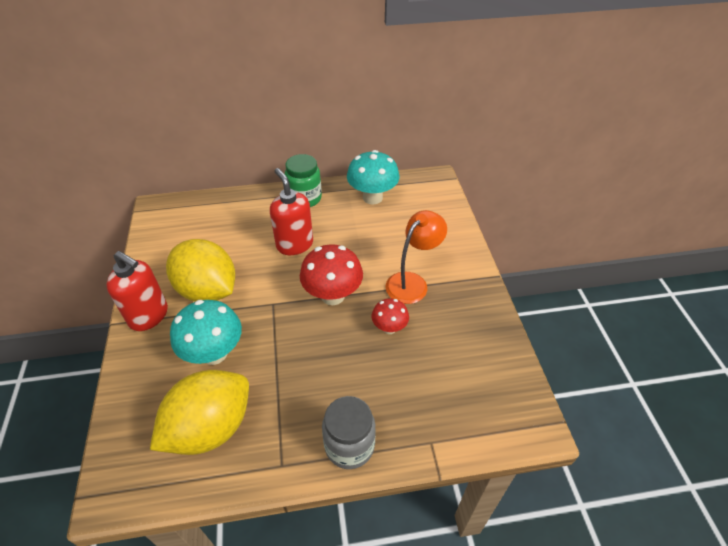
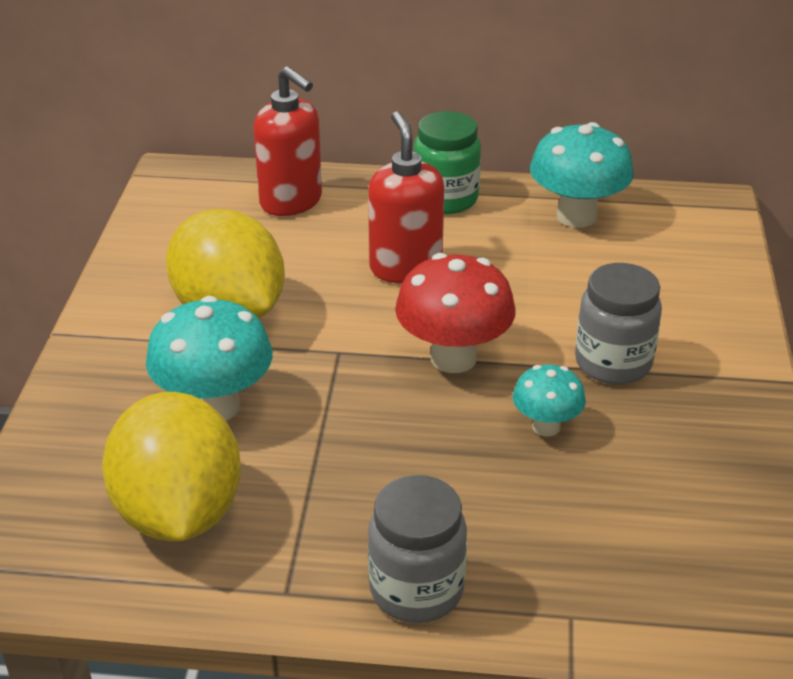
camera: 15 degrees right, 10 degrees down
(149, 316) = (119, 332): red soap dispenser -> red soap dispenser (291, 202)
(210, 428) = (179, 513): yellow lemon -> yellow lemon turned 75 degrees counterclockwise
(389, 328) = (546, 426): red mushroom -> turquoise mushroom
(412, 282) = (613, 363): orange lamp -> grey jar

